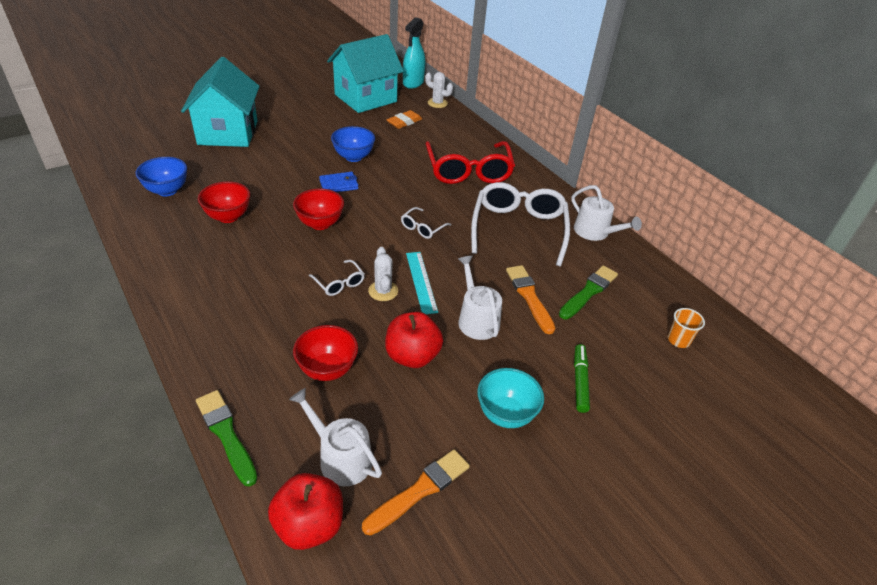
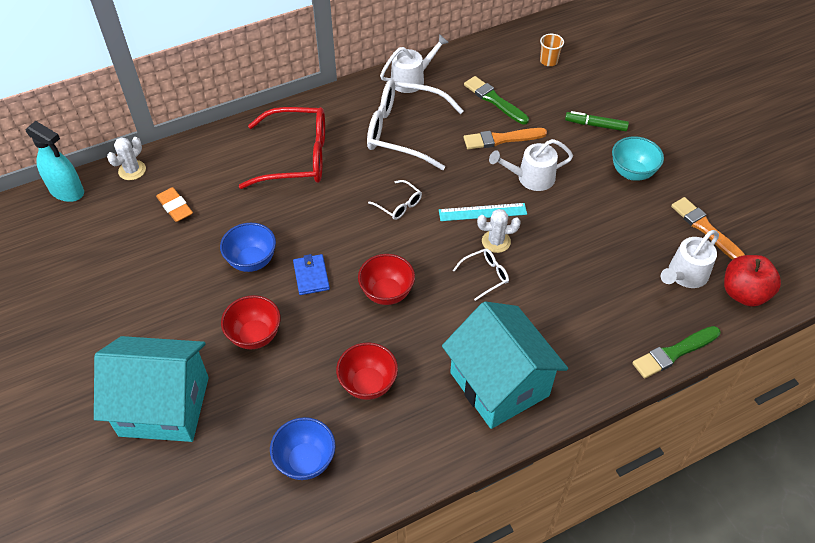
camera: 80 degrees left, 10 degrees up
(327, 369) = (597, 284): red bowl -> red bowl (255, 336)
(365, 98) = (99, 245): turquoise house -> turquoise house (499, 384)
(412, 356) = (577, 225): red apple -> none

